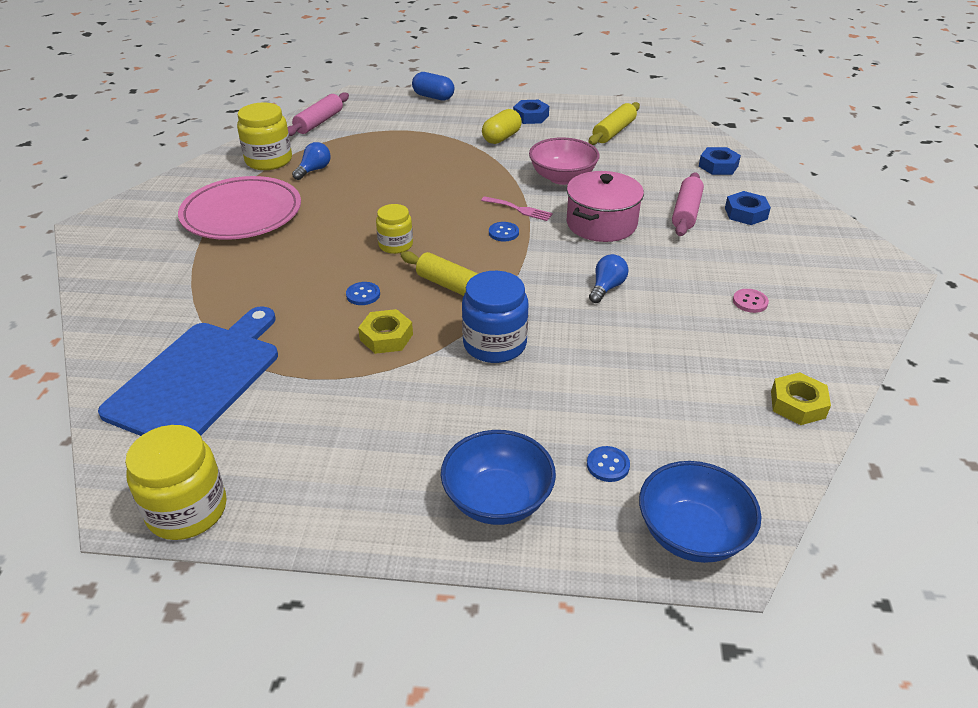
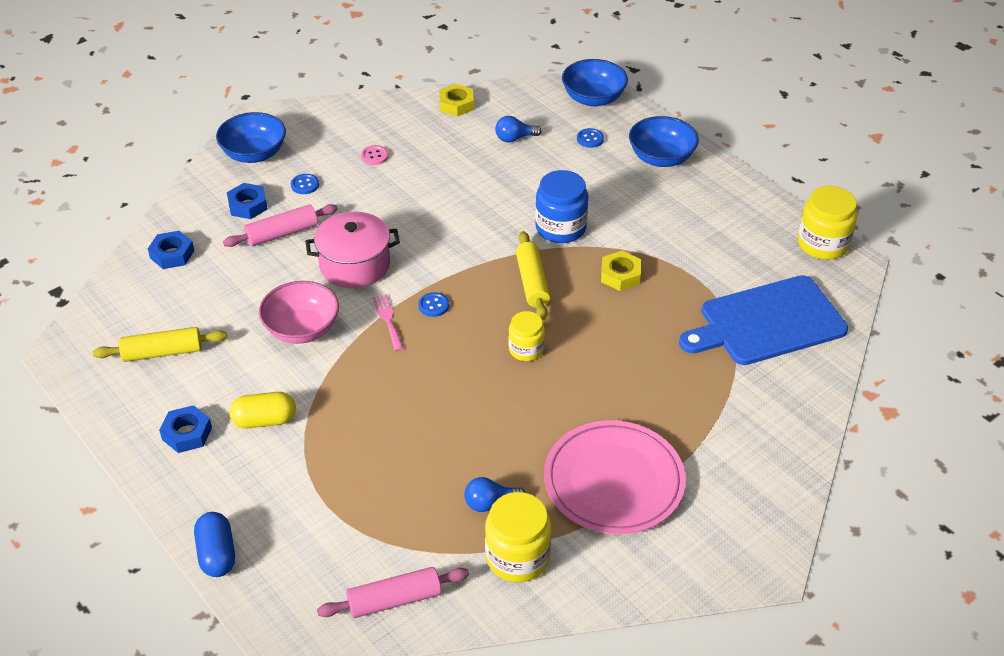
camera: 135 degrees left, 5 degrees up
(363, 295) = (600, 318): blue button -> blue button (305, 185)
(606, 288) = (438, 218): blue light bulb -> blue light bulb (514, 138)
(827, 245) = (254, 154): none -> blue bowl

